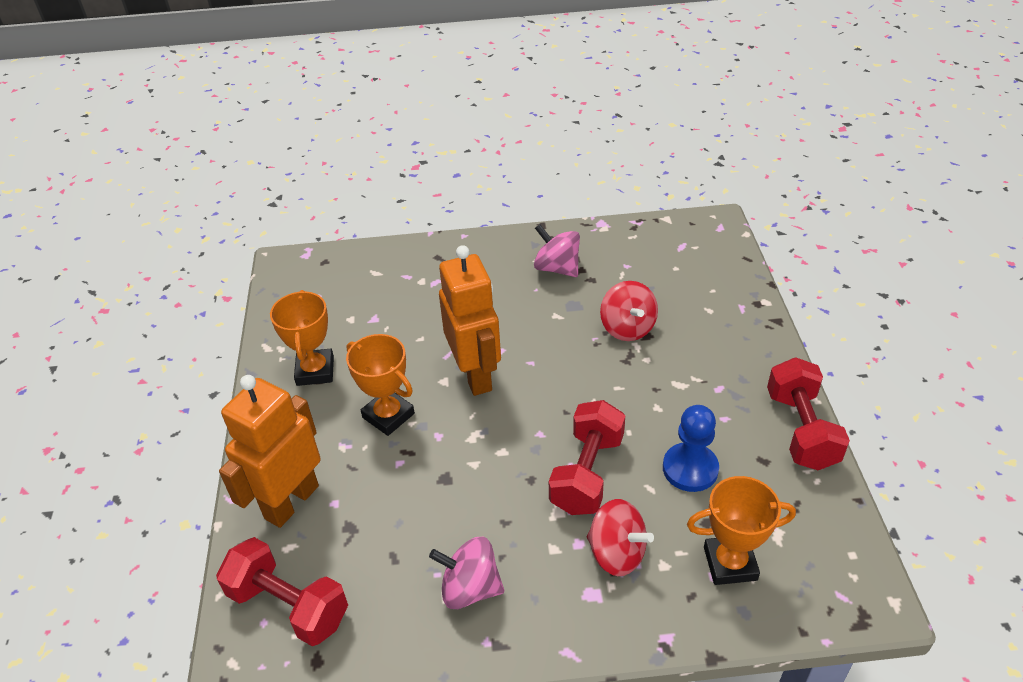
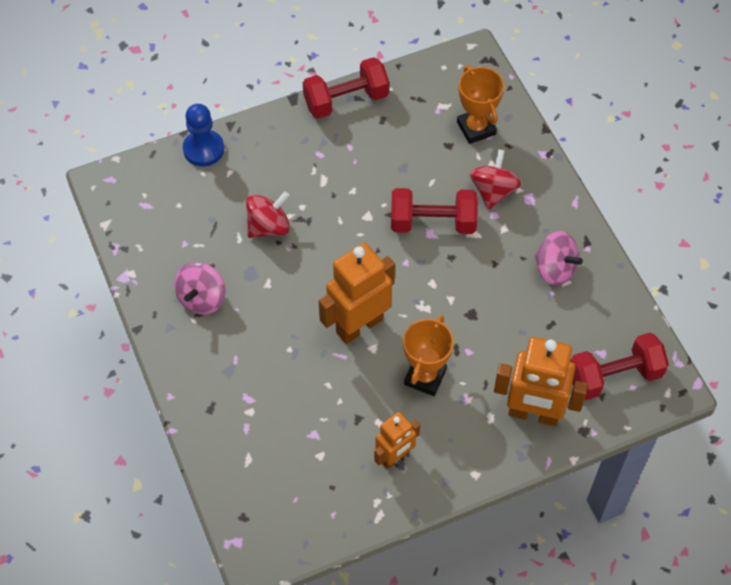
camera: 110 degrees left, 15 degrees up
(289, 605) = (614, 376): red dumbbell -> red dumbbell turned 60 degrees clockwise
(315, 371) = (395, 457): orange trophy -> orange robot
(470, 588) = (554, 269): pink spinning top -> pink spinning top turned 45 degrees counterclockwise
(690, 469) = (406, 161): blue pawn -> blue pawn (203, 149)

